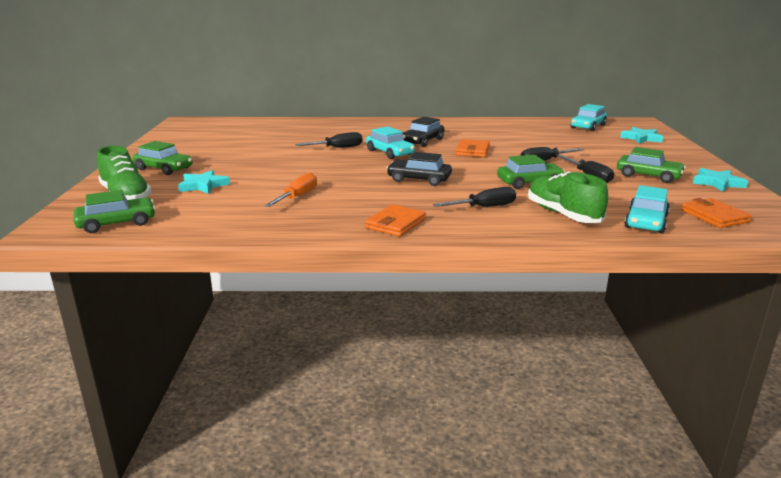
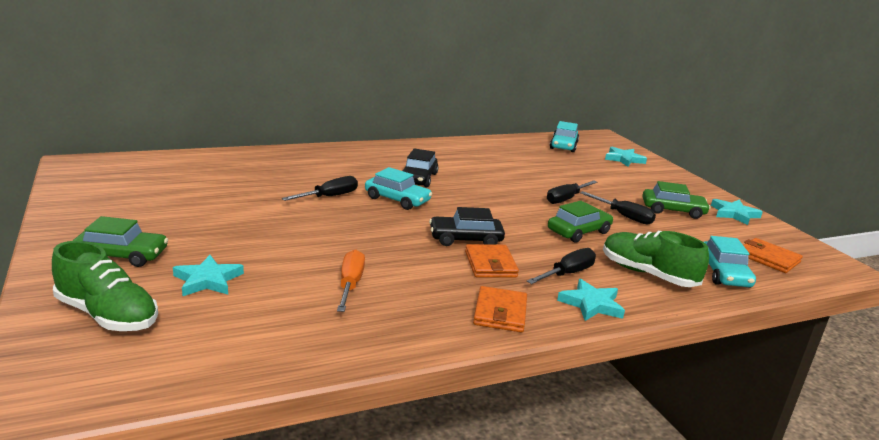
camera: 25 degrees left, 0 degrees up
(117, 223) = (139, 370): green car -> none
(472, 151) = (483, 189): orange wallet -> orange wallet (490, 264)
(482, 227) = (591, 304): none -> turquoise star

